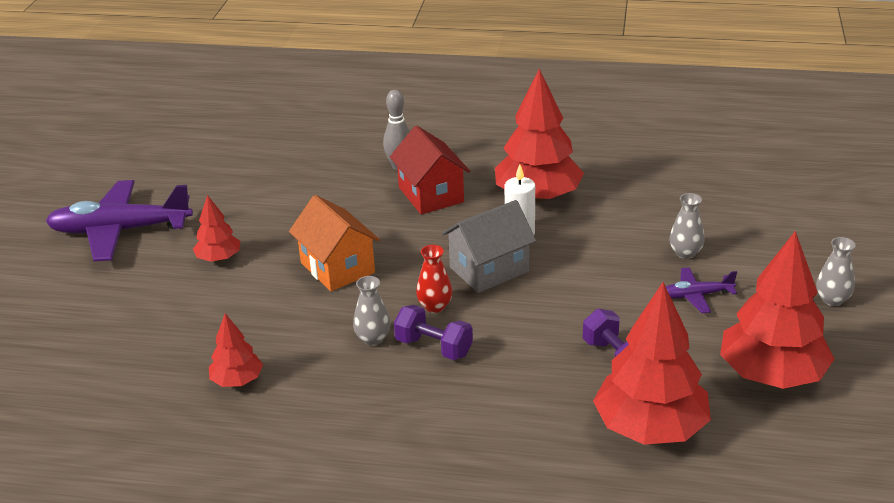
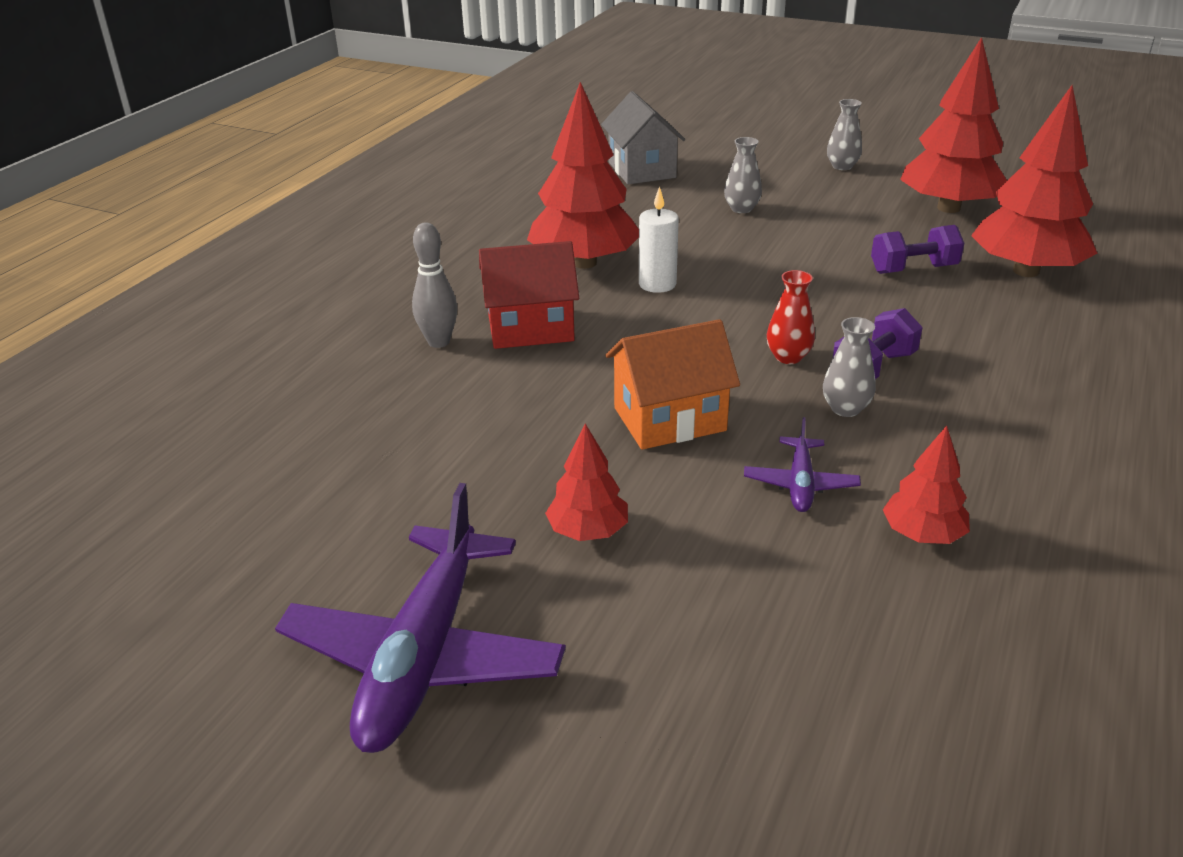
camera: 75 degrees left, 0 degrees up
(489, 269) = (724, 312): grey house -> grey house (642, 170)
(696, 295) = (817, 216): purple plane -> purple plane (800, 484)

